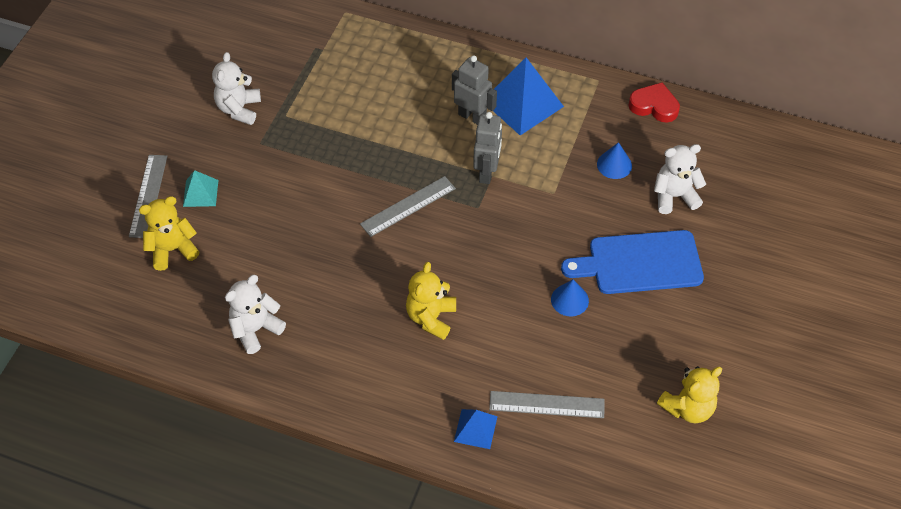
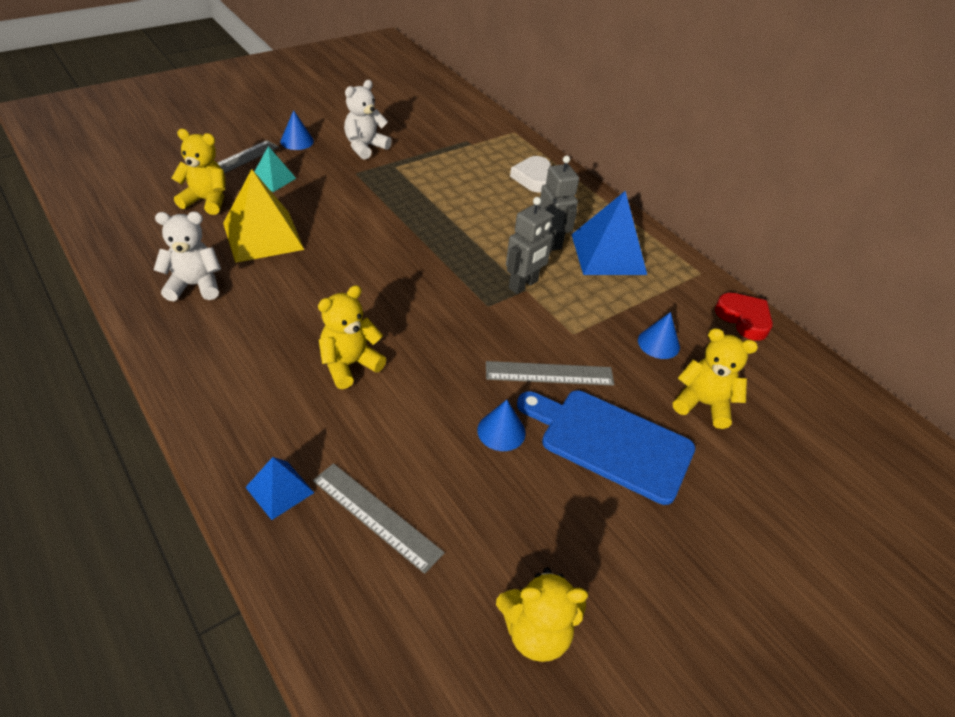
camera: 30 degrees right, 10 degrees down
(174, 139) = (297, 141): none -> blue cone
(255, 253) = (263, 236): none -> yellow pyramid
(405, 58) = (533, 178): none -> white heart
(408, 206) = (425, 271): grey ruler -> grey ruler (549, 373)
(674, 196) = (703, 404): white teddy bear -> yellow teddy bear

